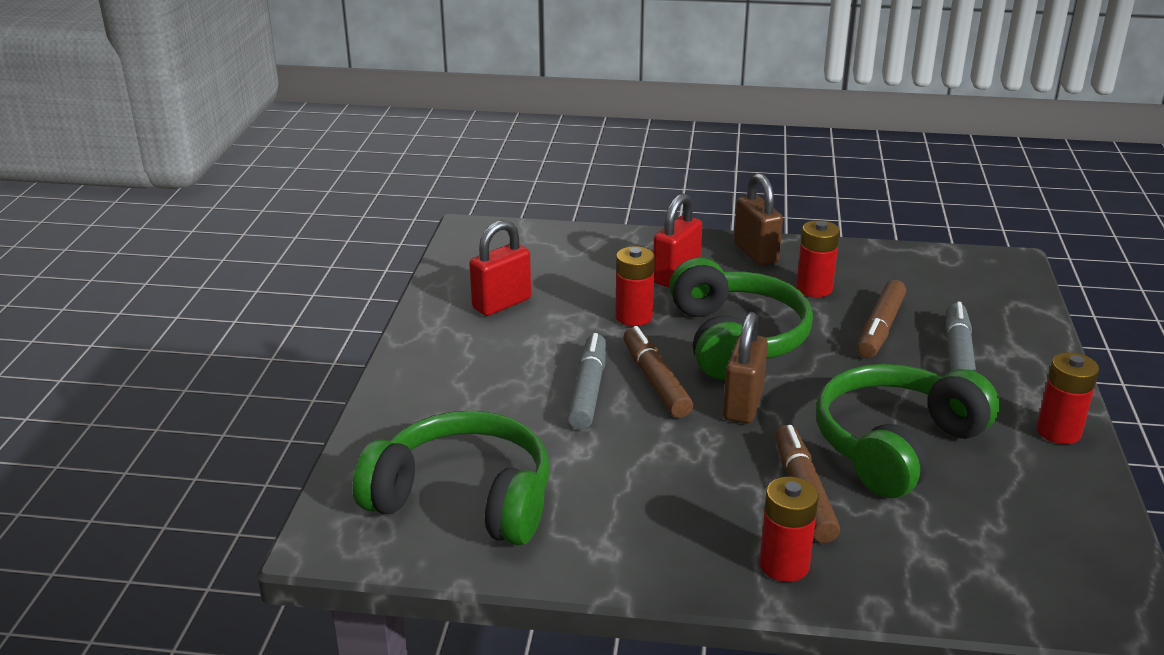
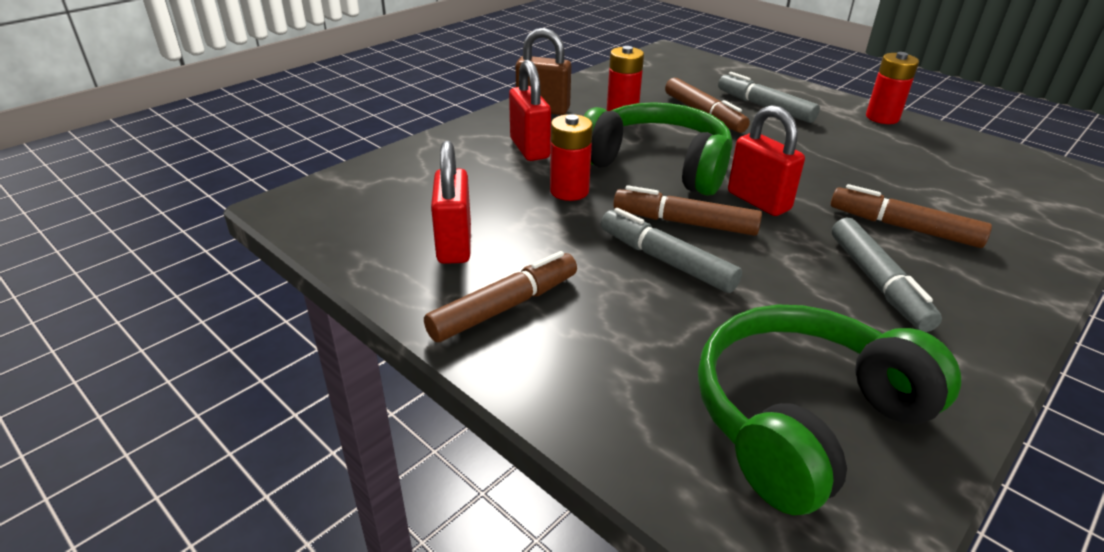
camera: 55 degrees left, 5 degrees up
(455, 350) = (505, 307): none -> brown marker
(682, 496) = (877, 283): none -> grey marker
(743, 405) = (758, 201): brown padlock -> red padlock
(784, 565) = (1004, 276): red battery -> none
(896, 445) = (862, 169): green headphones -> none

